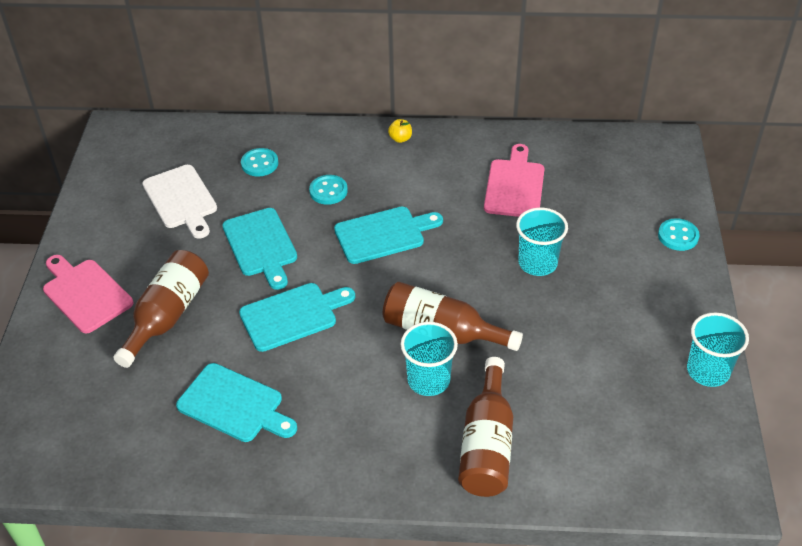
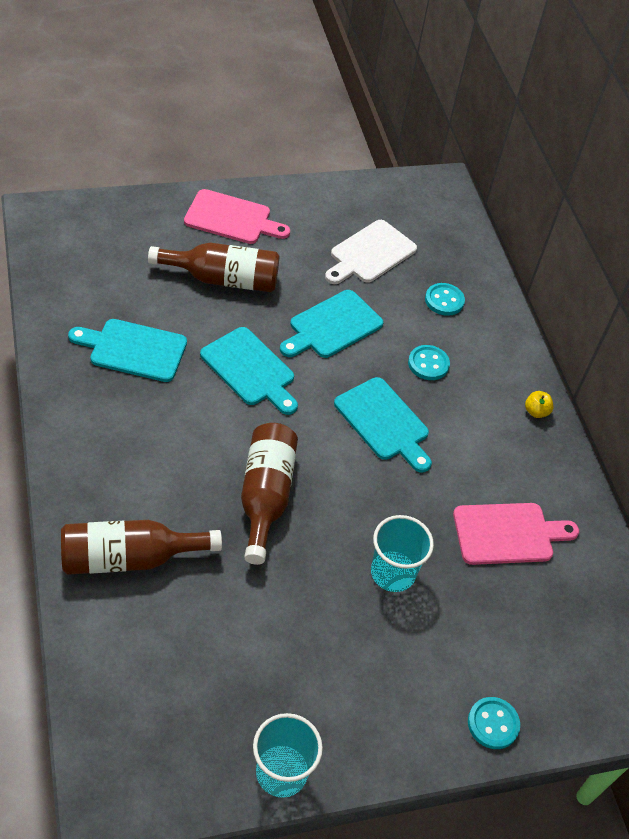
camera: 65 degrees right, 5 degrees up
(85, 293) = (232, 218): pink cutting board -> pink cutting board turned 75 degrees clockwise
(234, 405) = (133, 350): turquoise cutting board -> turquoise cutting board turned 90 degrees clockwise
(428, 380) = (199, 495): turquoise cup -> none

